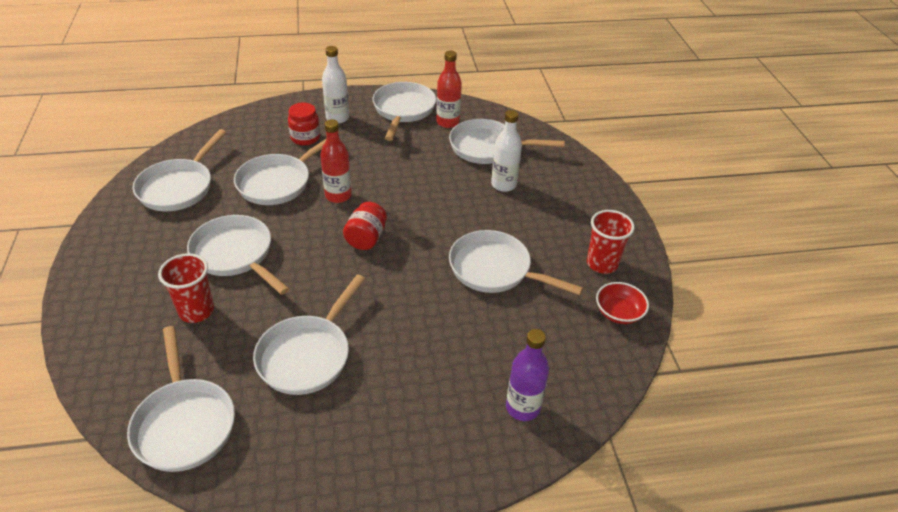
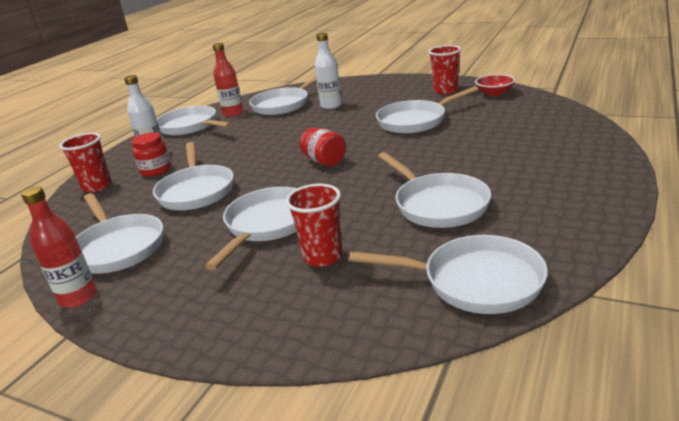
camera: 50 degrees left, 15 degrees down
(235, 255) = (267, 225): white pan -> white pan turned 120 degrees clockwise
(266, 120) = (97, 186): none -> red cup
(338, 195) = (255, 166): red bottle -> red bottle (78, 297)
(522, 407) = (558, 132): purple bottle -> none

